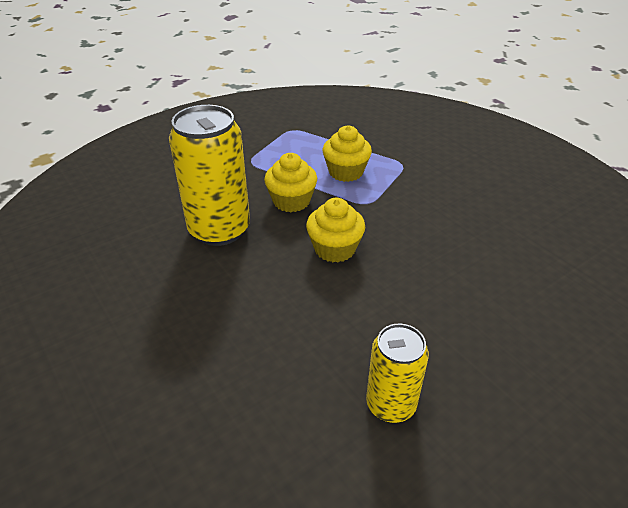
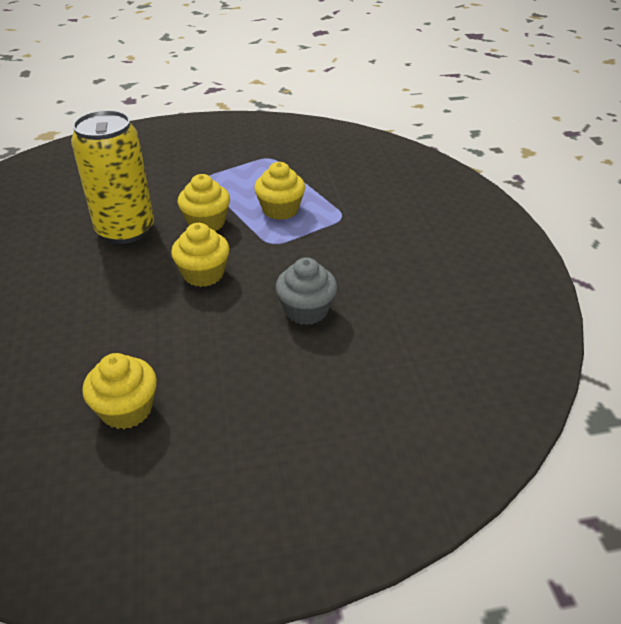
camera: 25 degrees right, 0 degrees up
(390, 404) = (127, 409): yellow can -> yellow cupcake
(454, 253) = (306, 310): none -> grey cupcake

